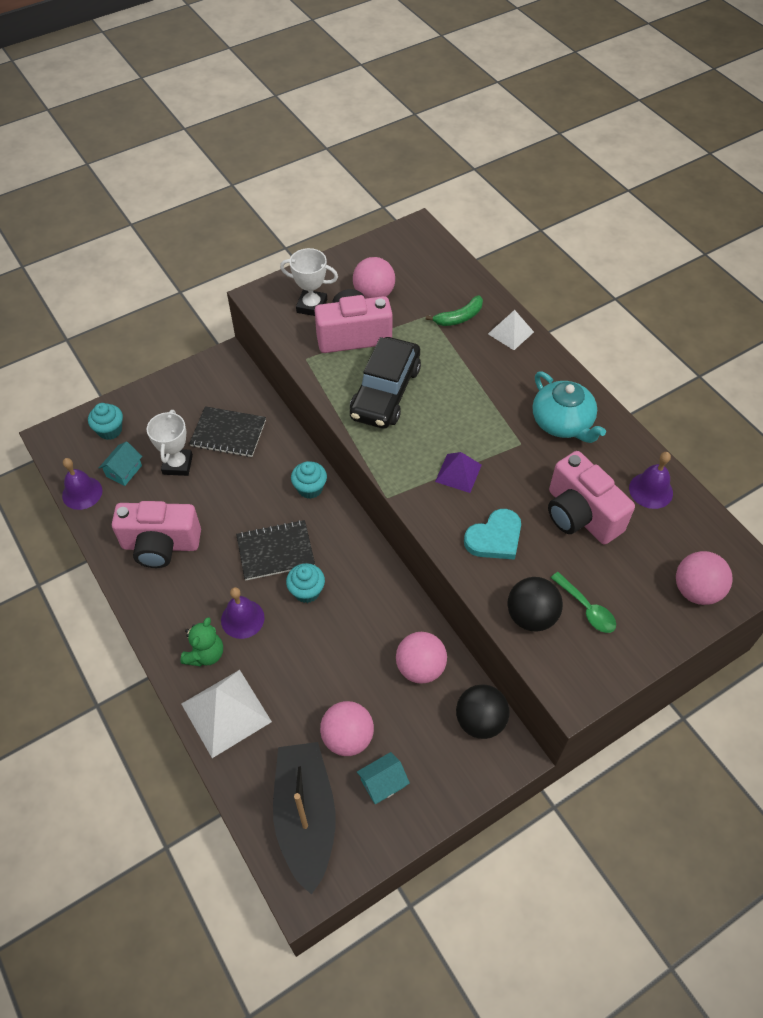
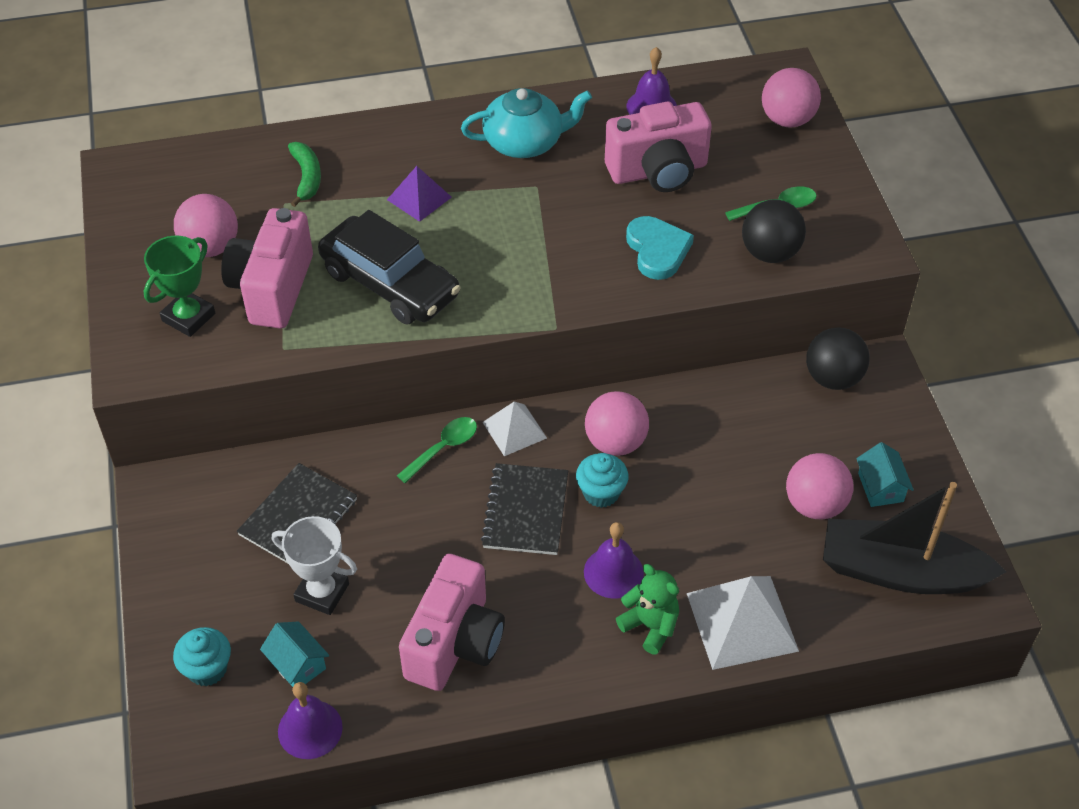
camera: 70 degrees left, 5 degrees down
(310, 488) = (443, 448): turquoise cupcake -> green spoon
(312, 306) = (188, 317): white trophy -> green trophy
(420, 667) = (749, 411): pink ball -> pink ball (615, 442)
(458, 473) = (552, 253): purple pyramid -> purple pyramid (419, 198)
(510, 333) = (362, 140): white pyramid -> white pyramid (514, 430)

